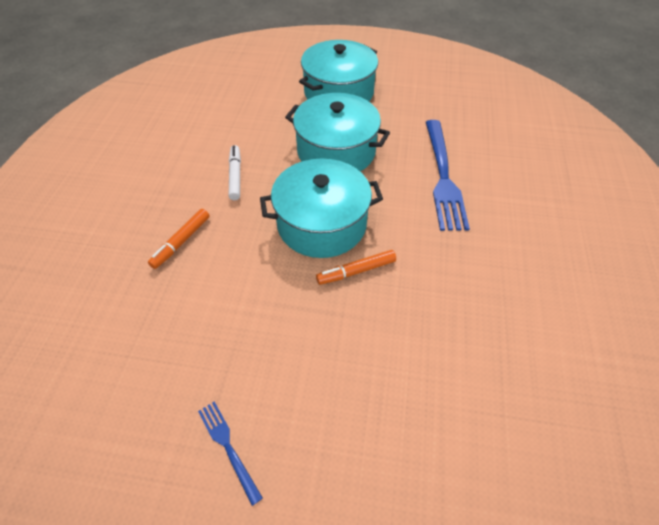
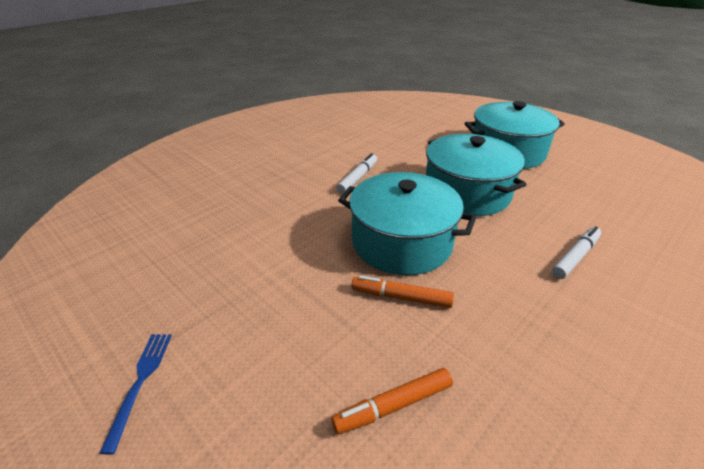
camera: 35 degrees right, 15 degrees down
(181, 242) = (272, 204): orange marker -> orange marker (393, 405)
(443, 177) = (575, 257): blue fork -> white marker

